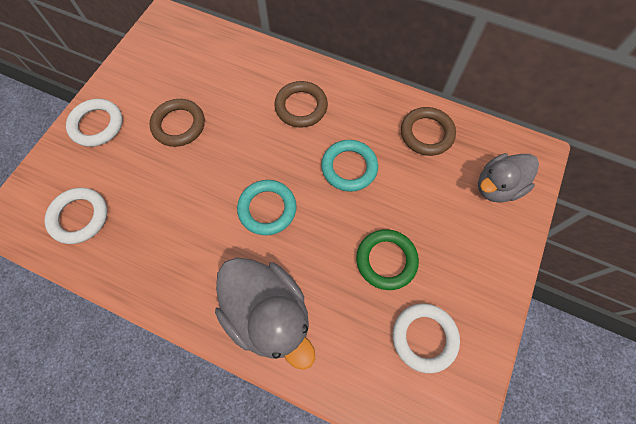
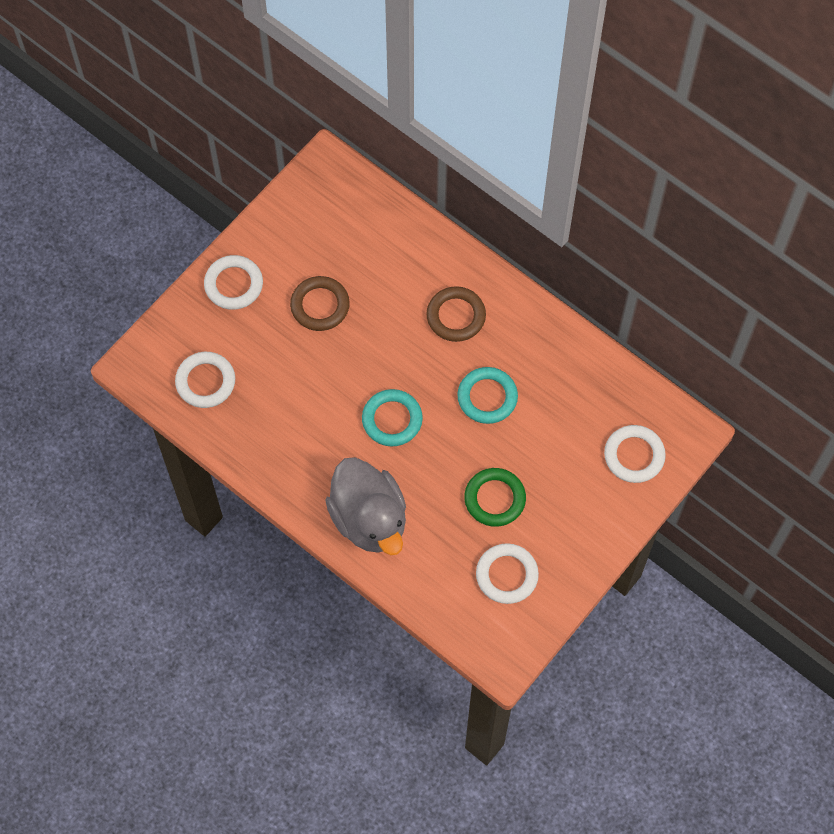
camera: 15 degrees right, 0 degrees up
(426, 133) = (582, 380): brown ring -> none
(497, 187) = (634, 455): grey duck -> white ring

